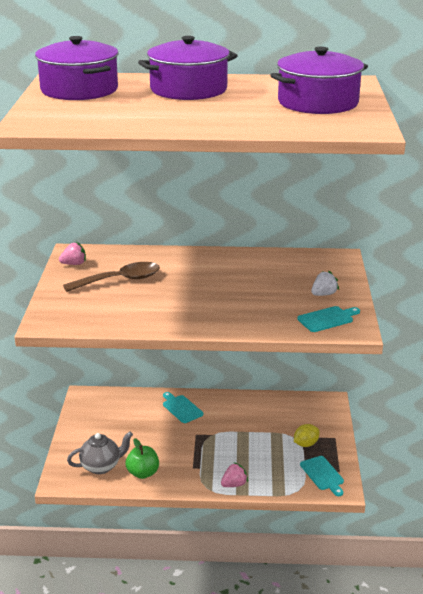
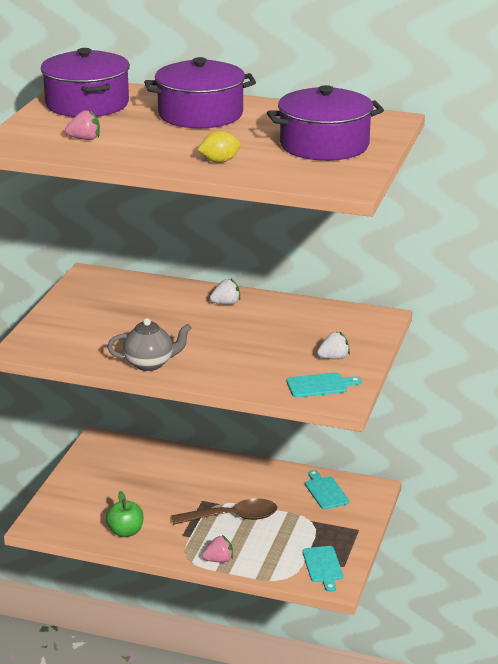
camera: 15 degrees right, 0 degrees up
(74, 264) = (83, 288): pink strawberry -> pink strawberry (84, 139)
(101, 466) = (84, 517): grey teapot -> grey teapot (150, 364)
(119, 280) = (121, 313): brown spoon -> brown spoon (232, 517)
(181, 408) = (199, 470): turquoise cutting board -> turquoise cutting board (325, 491)
(205, 261) = (226, 303): none -> white strawberry
(305, 444) = (321, 531): yellow lemon -> yellow lemon (219, 161)

